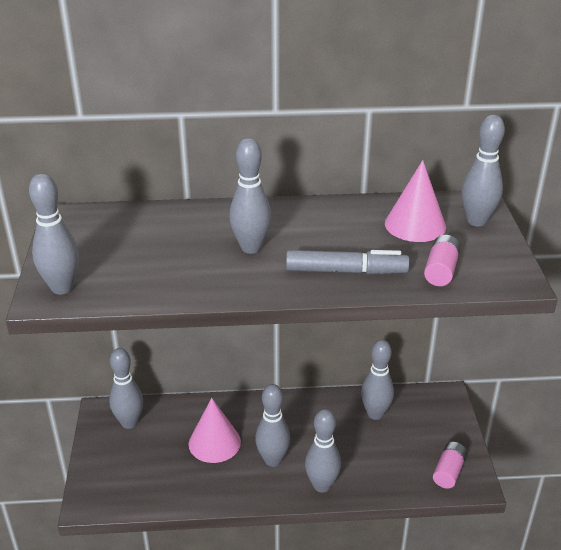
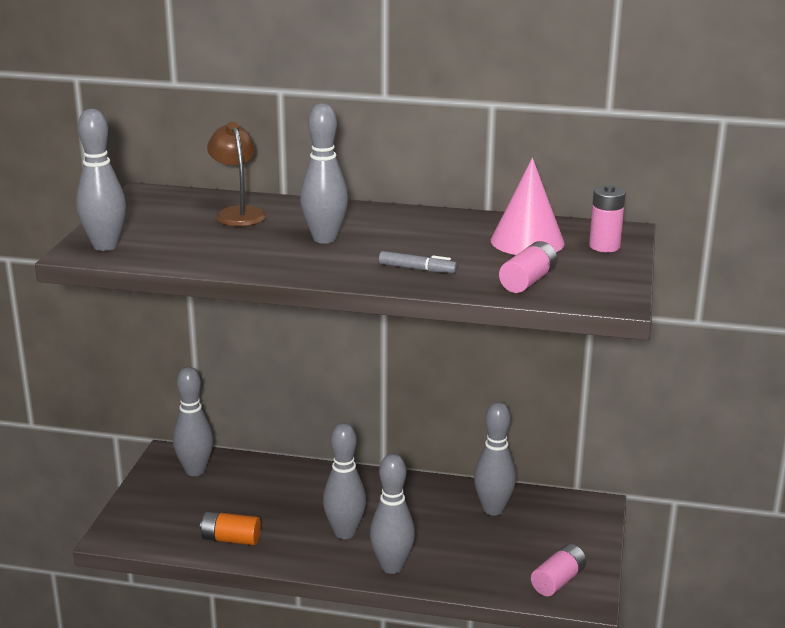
camera: 15 degrees right, 10 degrees down
(161, 228) = (238, 213): none -> brown lamp
(185, 486) = (231, 539): none -> orange battery
(214, 442) = (284, 505): pink cone -> none
(346, 271) = (417, 269): grey marker -> grey marker, size x0.55
(476, 221) = (604, 246): grey bowling pin -> pink battery

